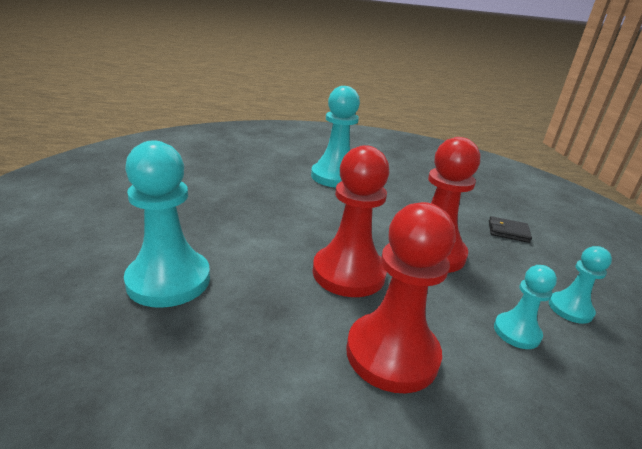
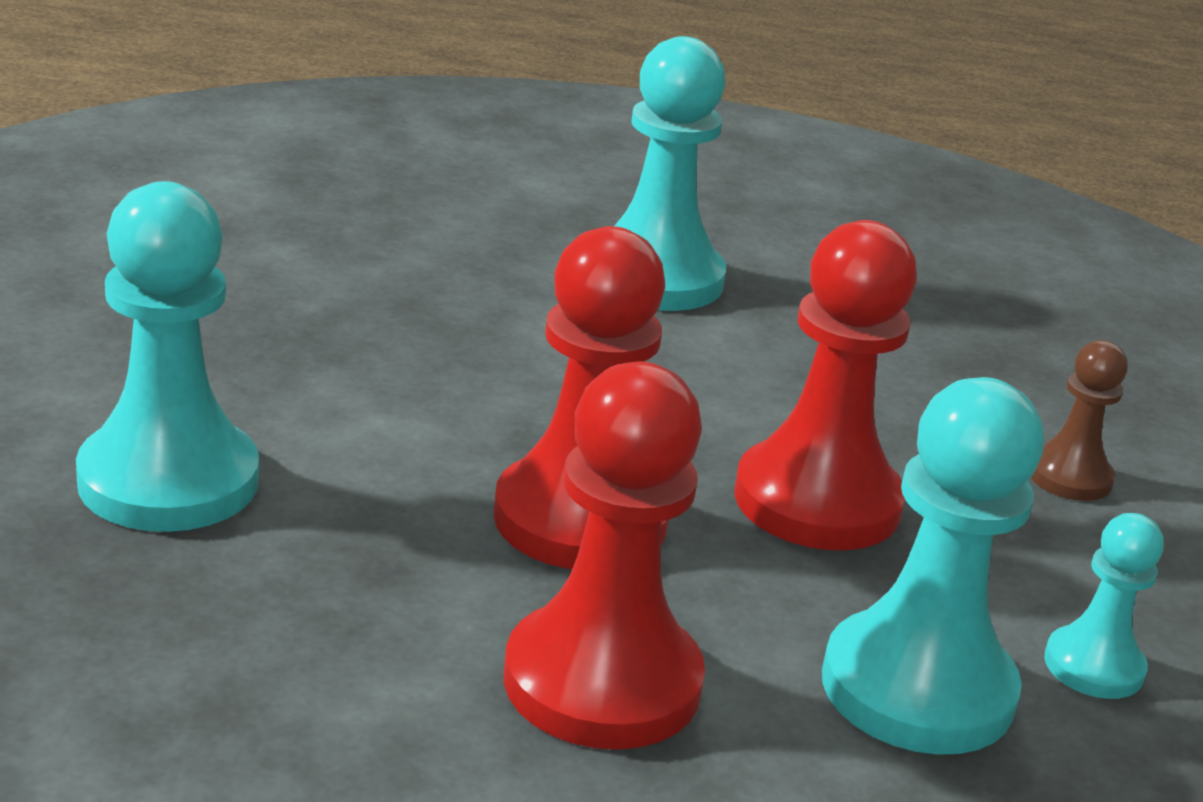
camera: 10 degrees right, 0 degrees up
(508, 231) = (1069, 477): black wallet -> brown pawn
(516, 332) = (917, 689): turquoise pawn -> turquoise pawn, size x1.89

